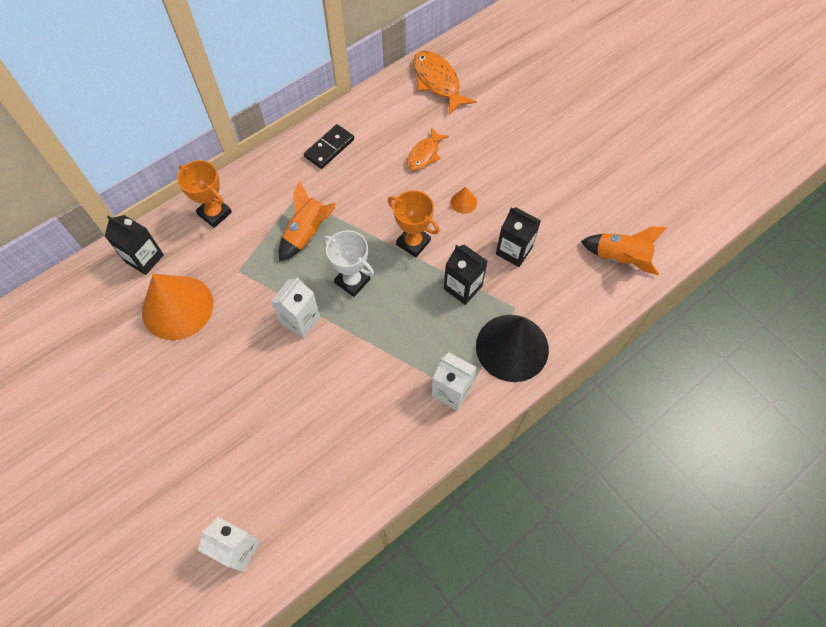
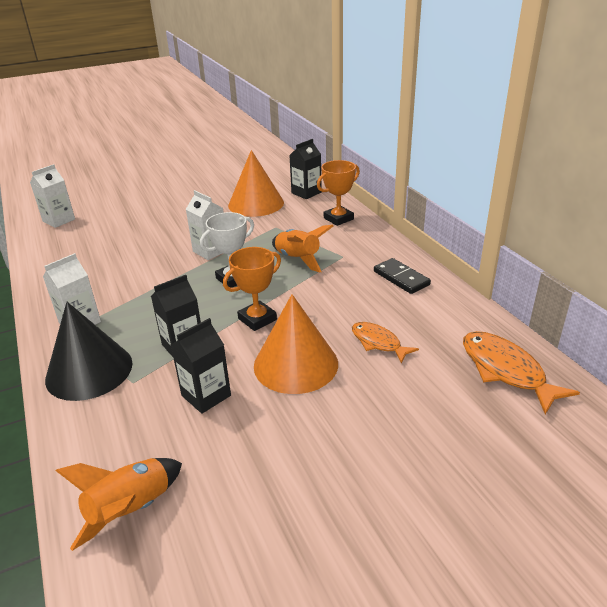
camera: 105 degrees right, 30 degrees down
(437, 82) = (506, 371): orange fish -> orange fish turned 105 degrees counterclockwise
(463, 202) = (295, 364): orange cone -> orange cone, size x2.46

